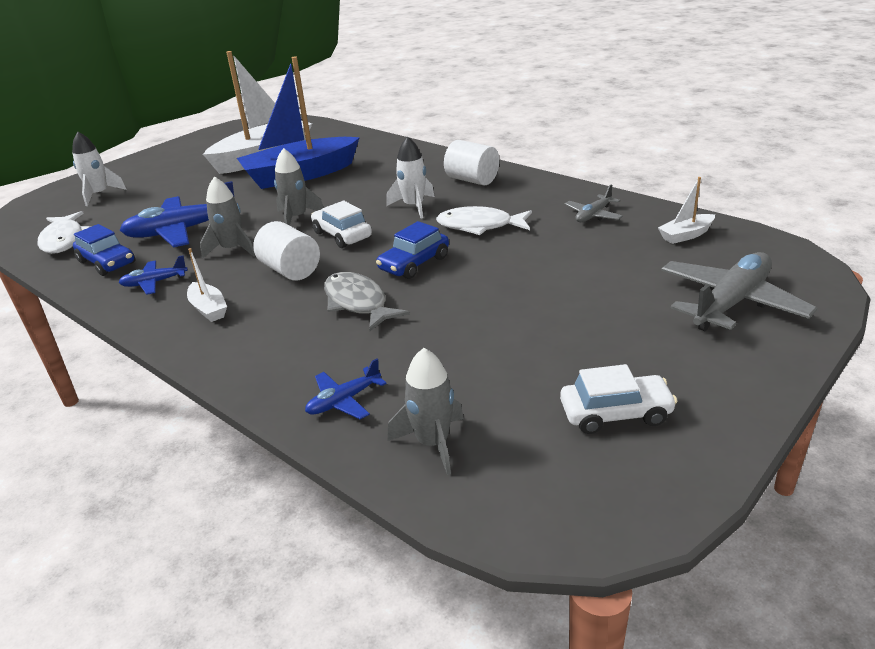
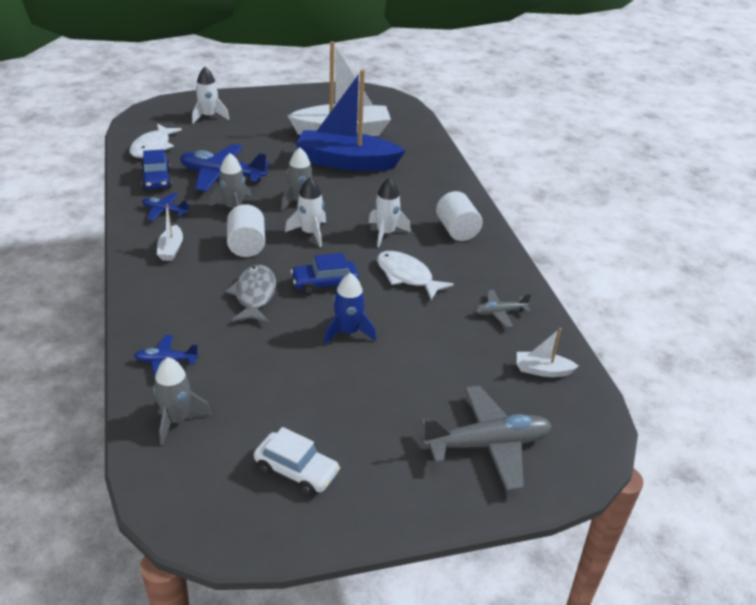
camera: 30 degrees right, 5 degrees up
(342, 235) = (310, 233): white car -> white rocket
(492, 287) = (348, 332): none -> blue rocket

